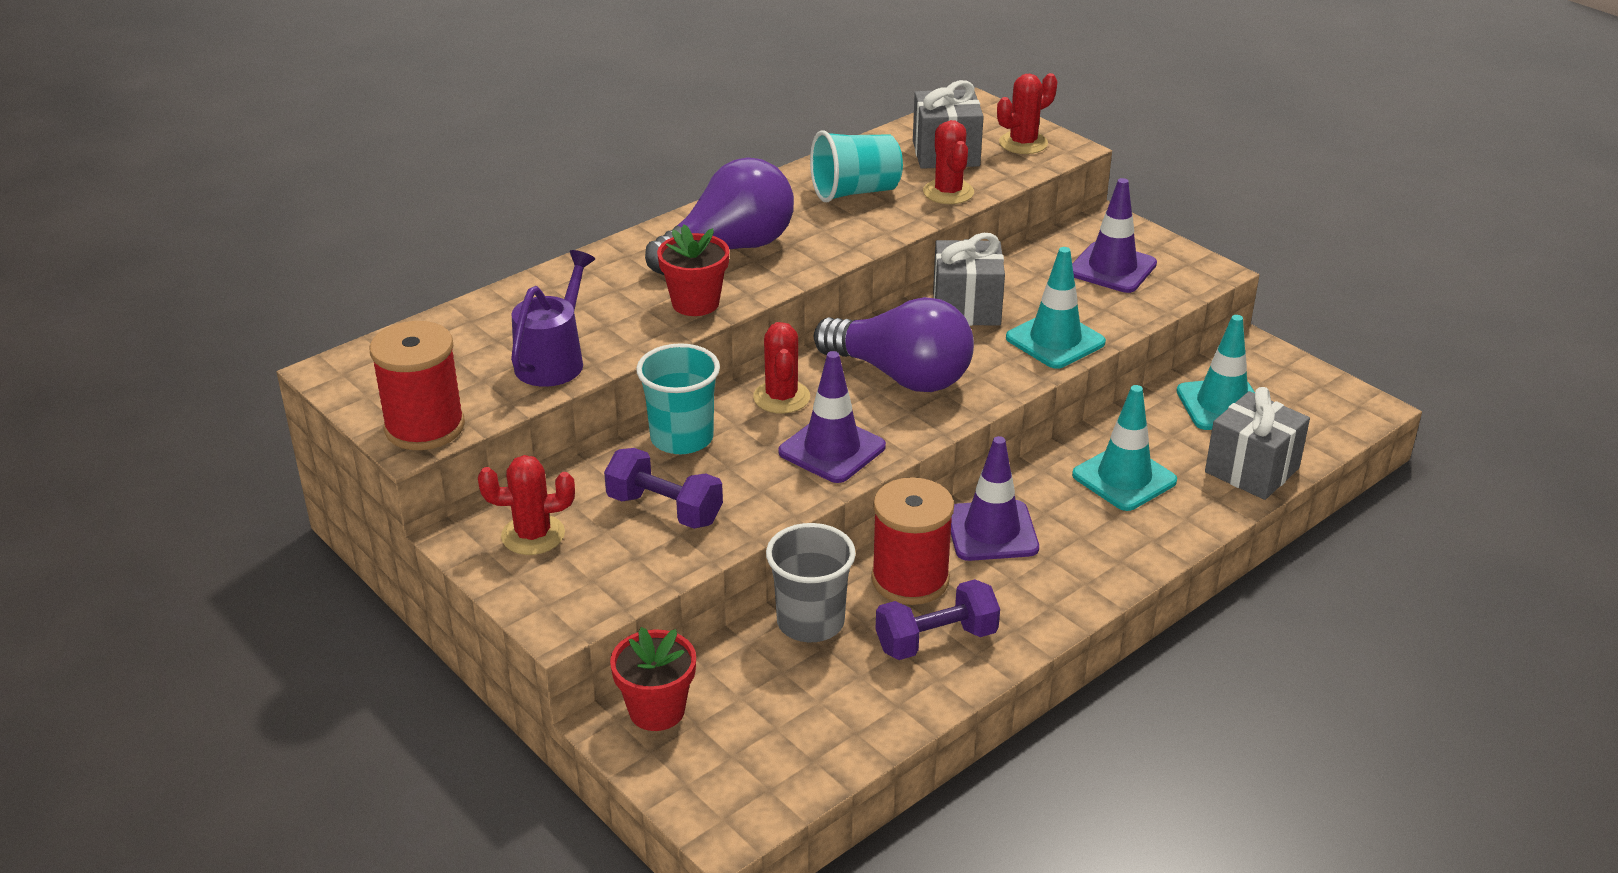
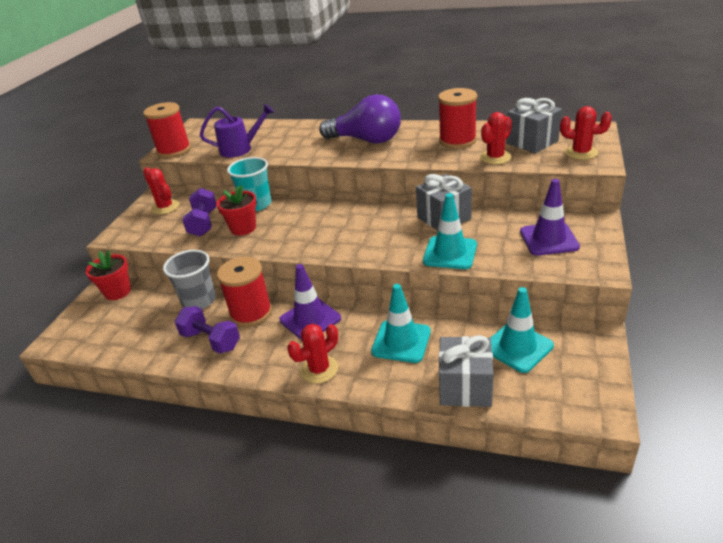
camera: 60 degrees right, 0 degrees up
(695, 303) = (314, 152): red flower pot -> red flower pot (243, 228)
(781, 397) = (310, 210): red cactus -> red cactus (319, 369)
(832, 449) = (282, 238): purple traffic cone -> none
(855, 192) = (457, 141): turquoise cup -> red spool
(901, 376) = (361, 228): purple light bulb -> none

